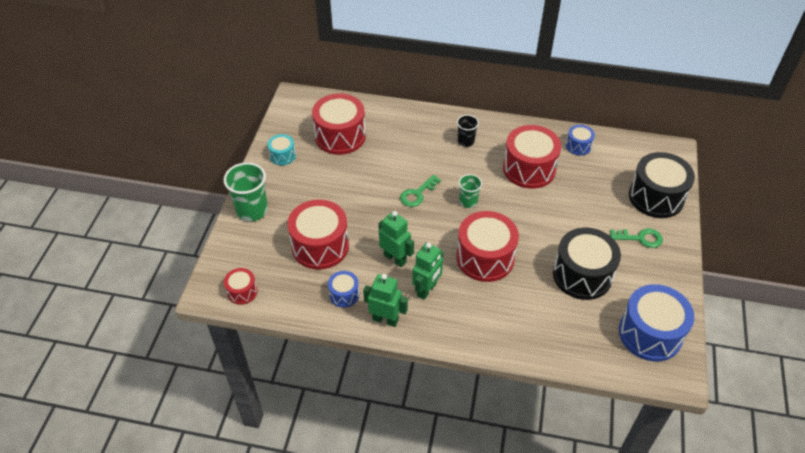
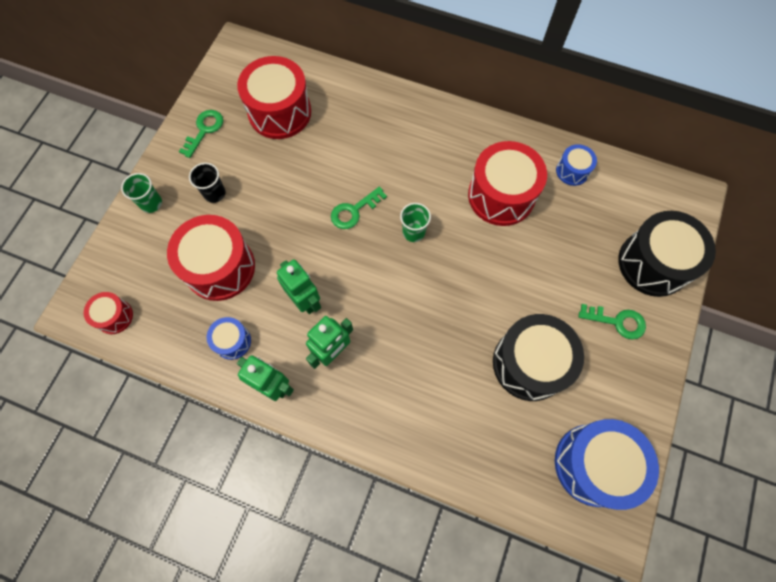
camera: 10 degrees right, 20 degrees up
(252, 210) = (151, 203): green cup -> green cup, size x0.58
(282, 155) = (204, 130): turquoise drum -> green key
(466, 141) = (432, 143): black cup -> black cup (214, 193)
(485, 258) = (415, 318): red drum -> none

